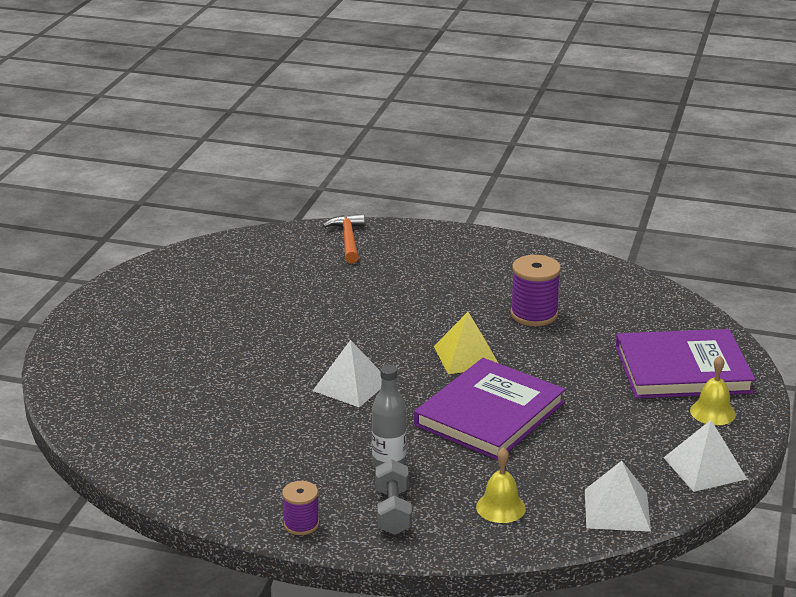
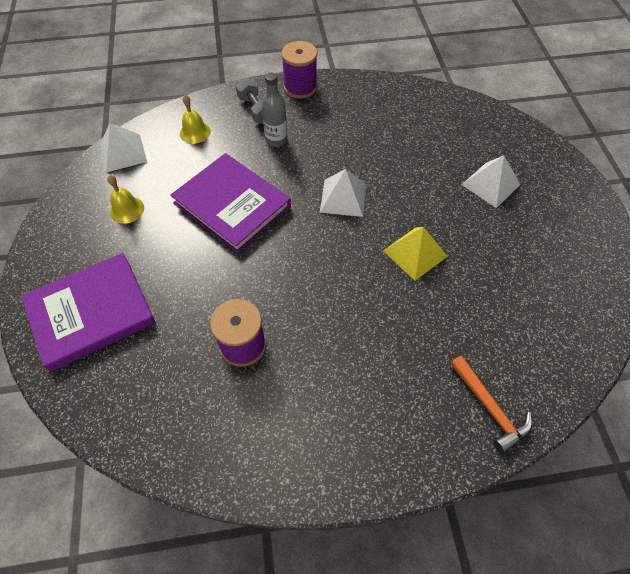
camera: 155 degrees right, 30 degrees up
(301, 524) = (300, 87): purple spool -> purple spool, size x1.66
(466, 356) = (276, 262): yellow pyramid -> yellow pyramid (415, 253)
(489, 414) = (232, 205): purple book -> purple book turned 60 degrees counterclockwise
(705, 468) = (68, 206): white pyramid -> white pyramid (491, 184)
(712, 412) = (63, 266): yellow bell -> yellow bell (127, 209)

